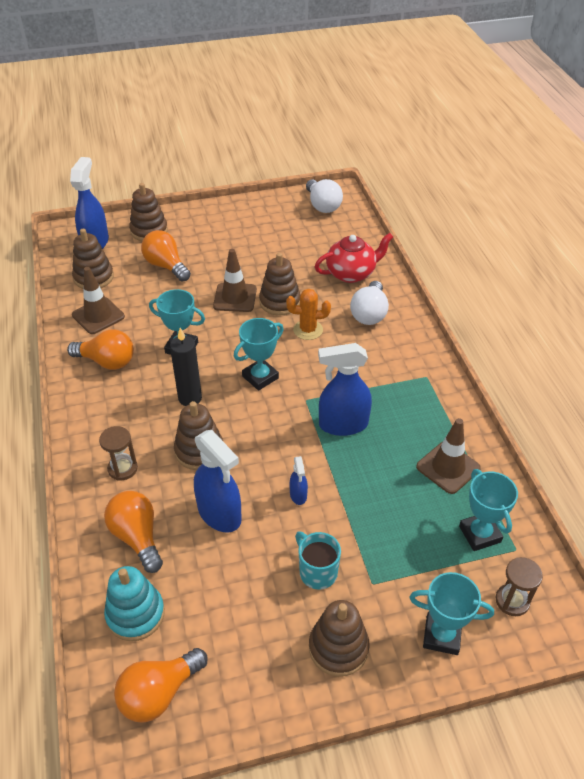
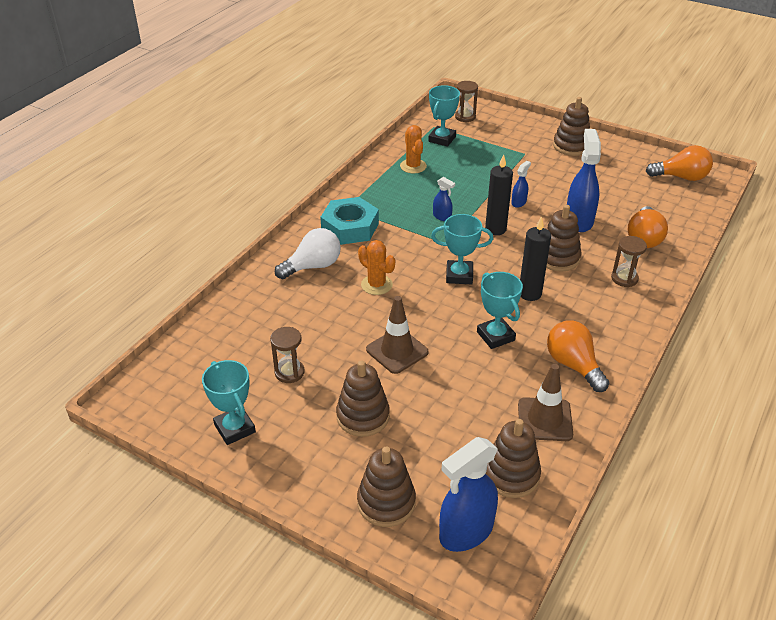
camera: 135 degrees left, 5 degrees down
(135, 614) = (672, 208): turquoise stacking toy -> none
(166, 266) = (420, 434): orange light bulb -> none
(279, 302) = (365, 321): brown stacking toy -> brown stacking toy (363, 416)
(280, 249) = (289, 372): none -> brown hourglass
(283, 444) = (495, 229): none -> black candle
(317, 571) = (549, 171): turquoise mug -> none
(322, 205) = (171, 394): white light bulb -> none
(343, 424) = (442, 217): blue spray bottle -> blue spray bottle, size x0.48
(351, 273) = (270, 305): red teapot -> none
(395, 361) = (350, 227): none -> turquoise nut
(442, 635) = (515, 125): turquoise trophy -> turquoise trophy (235, 428)
(448, 467) = (413, 166): brown traffic cone -> orange cactus

